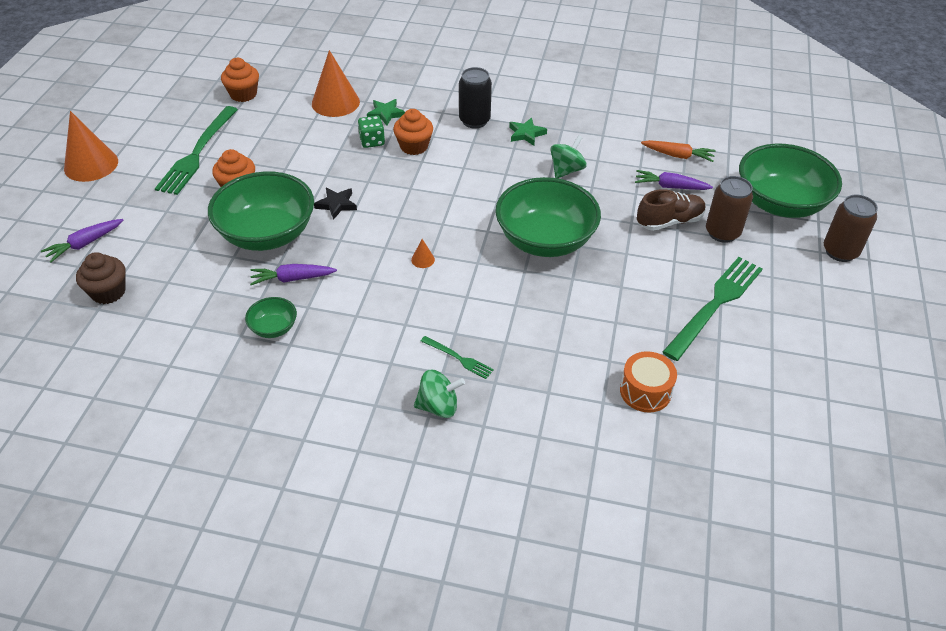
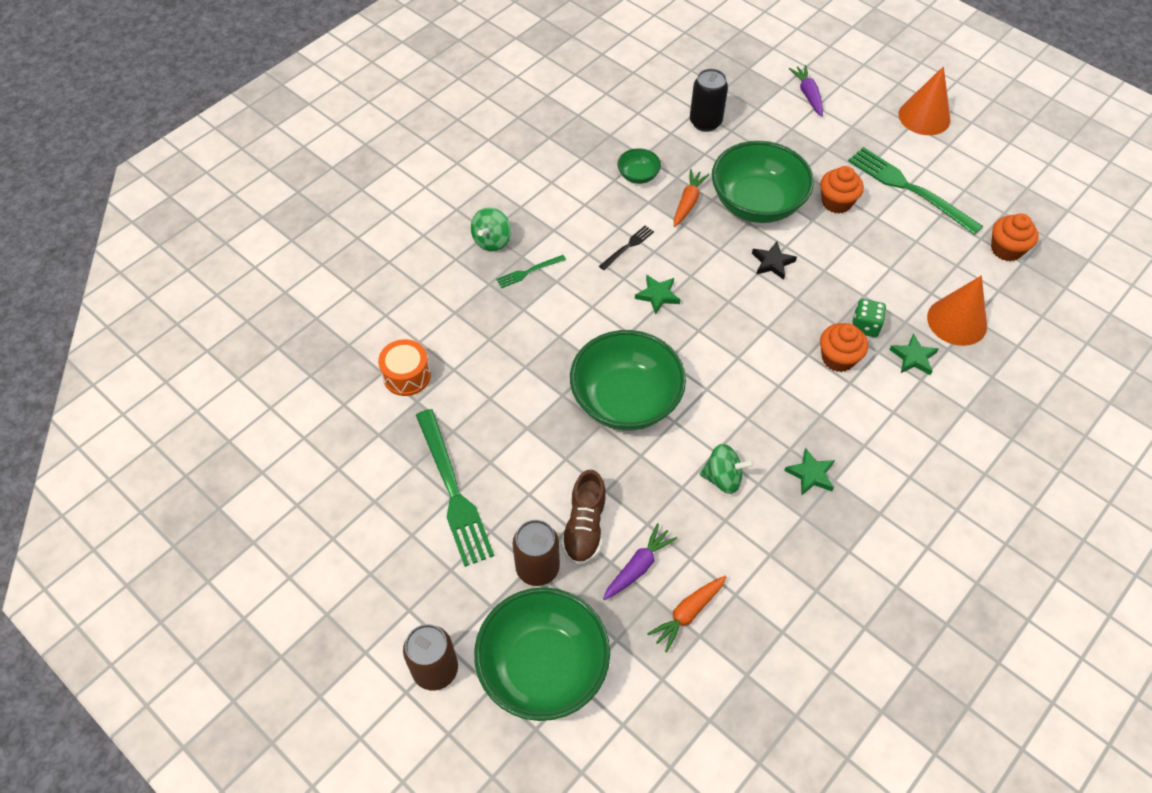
camera: 120 degrees right, 10 degrees up
(108, 292) = (739, 97): brown cupcake -> none
(292, 279) = (688, 202): purple carrot -> orange carrot
(377, 299) = (628, 247): none -> black fork
(423, 259) = (657, 295): orange cone -> green star
(474, 121) = (861, 435): black can -> black can (705, 122)
(566, 170) = (723, 478): green spinning top -> green spinning top turned 60 degrees counterclockwise

